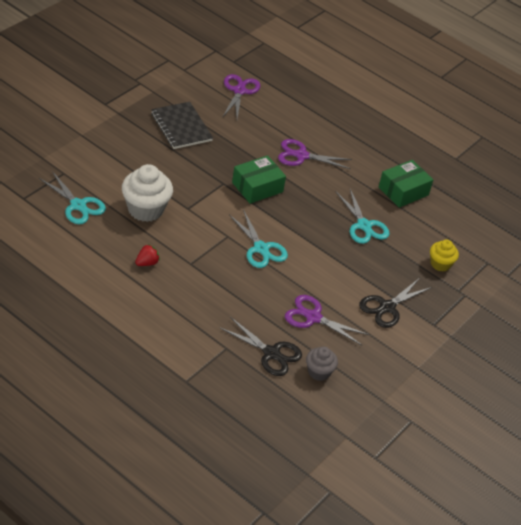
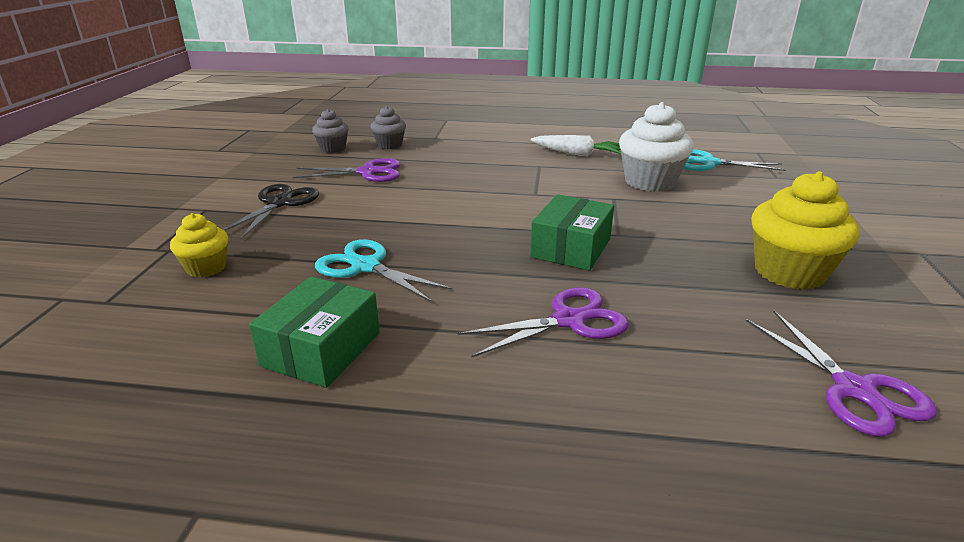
camera: 155 degrees right, 15 degrees down
(147, 263) = (577, 154): red strawberry -> white carrot
(181, 127) = (789, 272): black notebook -> yellow cupcake
(261, 248) = (484, 197): turquoise scissors -> none
(271, 353) = (389, 145): black scissors -> grey cupcake

